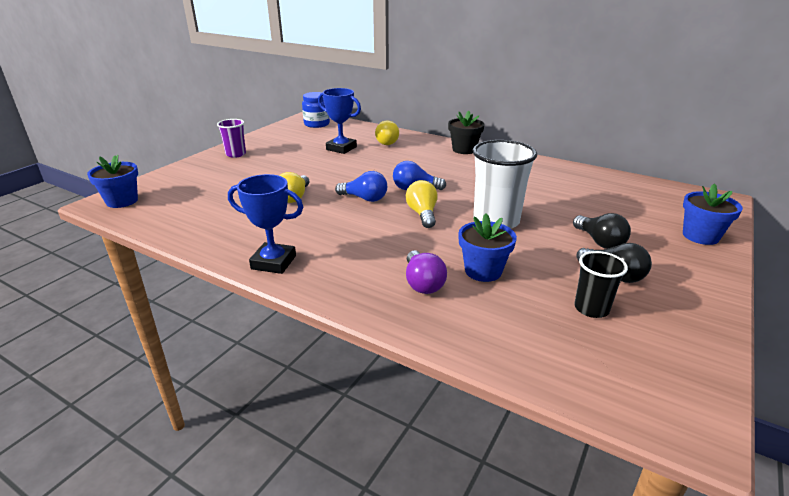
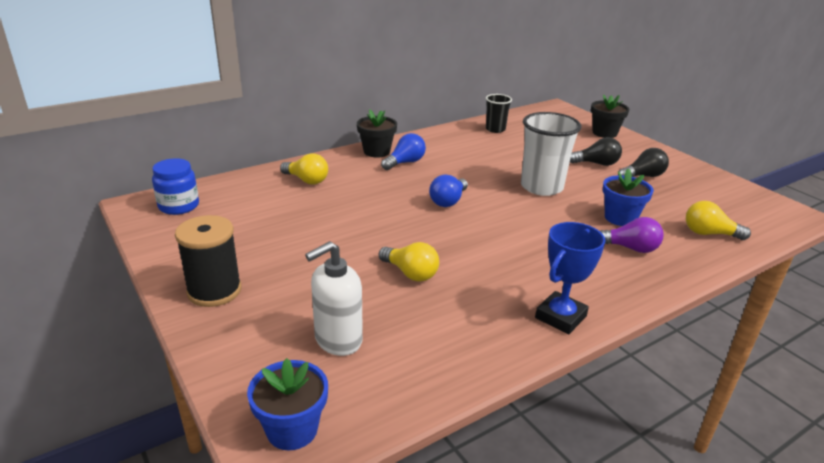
camera: 65 degrees left, 0 degrees up
(204, 193) = (338, 340): none -> white soap dispenser
(236, 154) = (214, 291): purple cup -> black spool
(341, 148) = (292, 211): blue trophy -> none
(364, 198) = (449, 232): blue light bulb -> blue light bulb (405, 162)
(422, 214) = (506, 213): yellow light bulb -> yellow light bulb (709, 234)
(591, 308) = (682, 198): black cup -> black cup (495, 129)
(700, 236) = (604, 133): blue flower pot -> black flower pot

